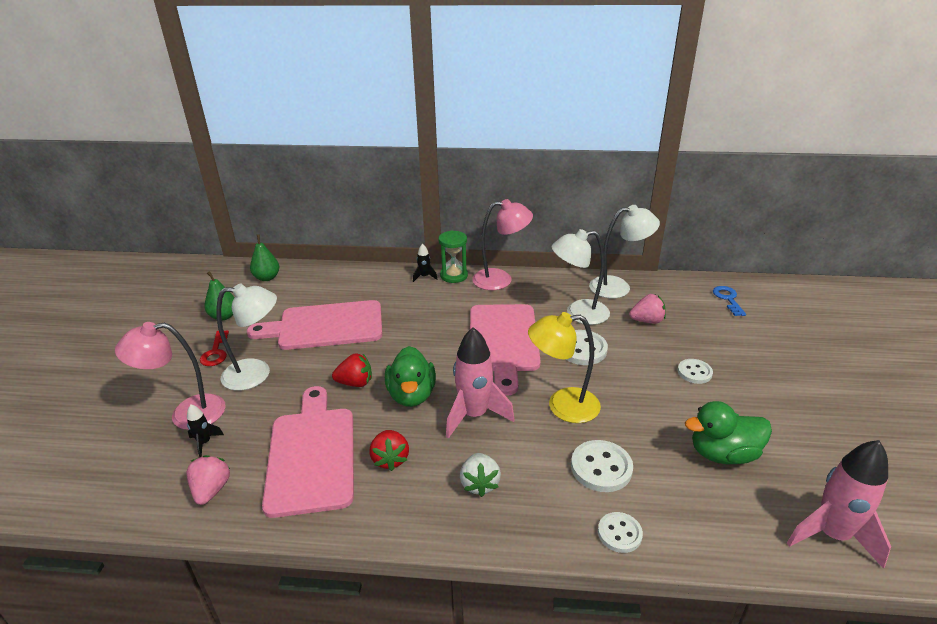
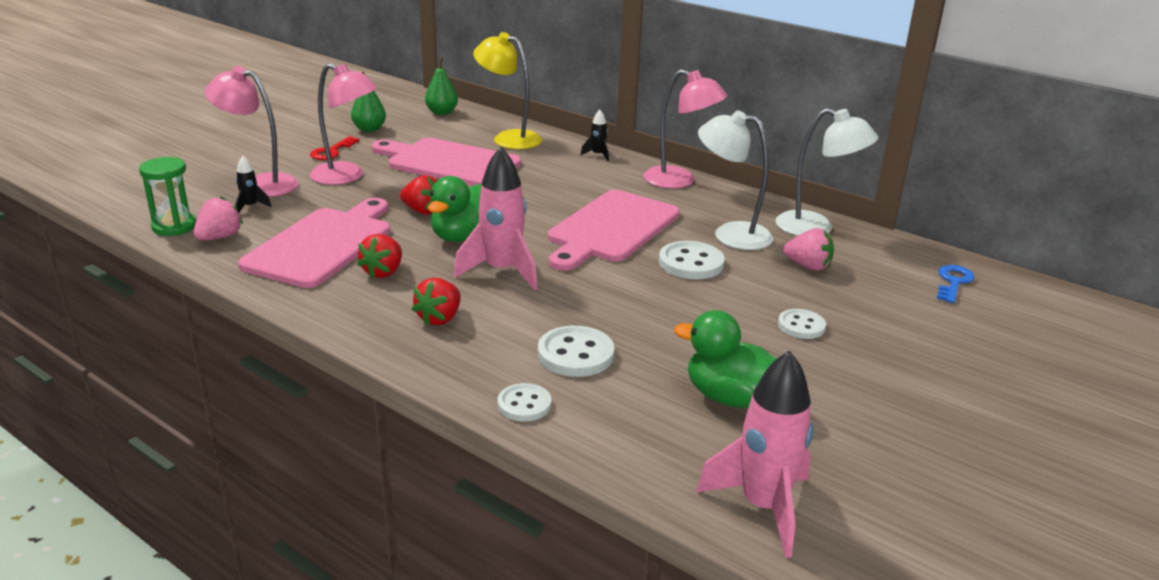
camera: 30 degrees right, 5 degrees down
(256, 374) = (346, 177): white lamp -> pink lamp
(454, 276) = (631, 163): green hourglass -> green hourglass (174, 227)
(479, 484) = (439, 318): white strawberry -> red strawberry
(562, 406) = (603, 297): yellow lamp -> yellow lamp (508, 138)

